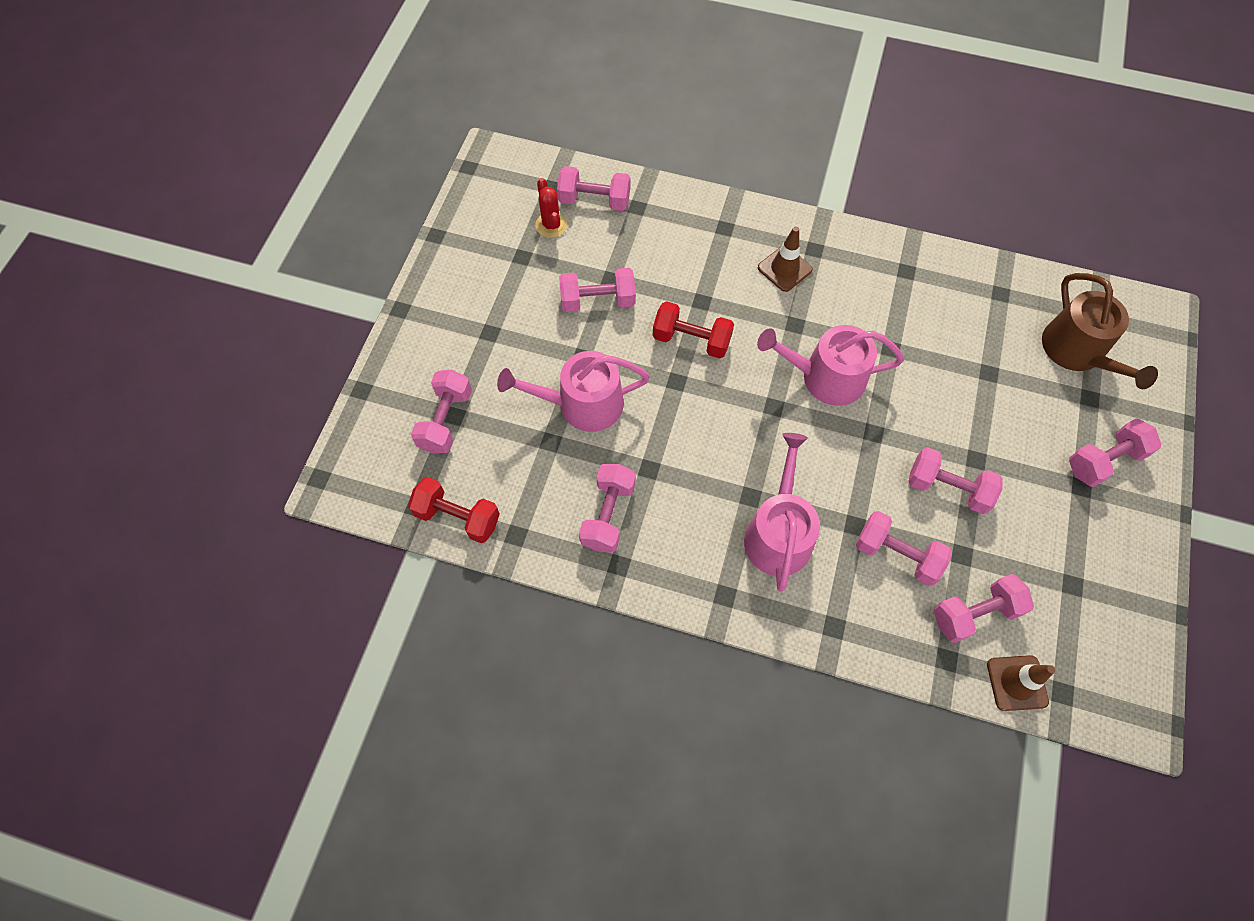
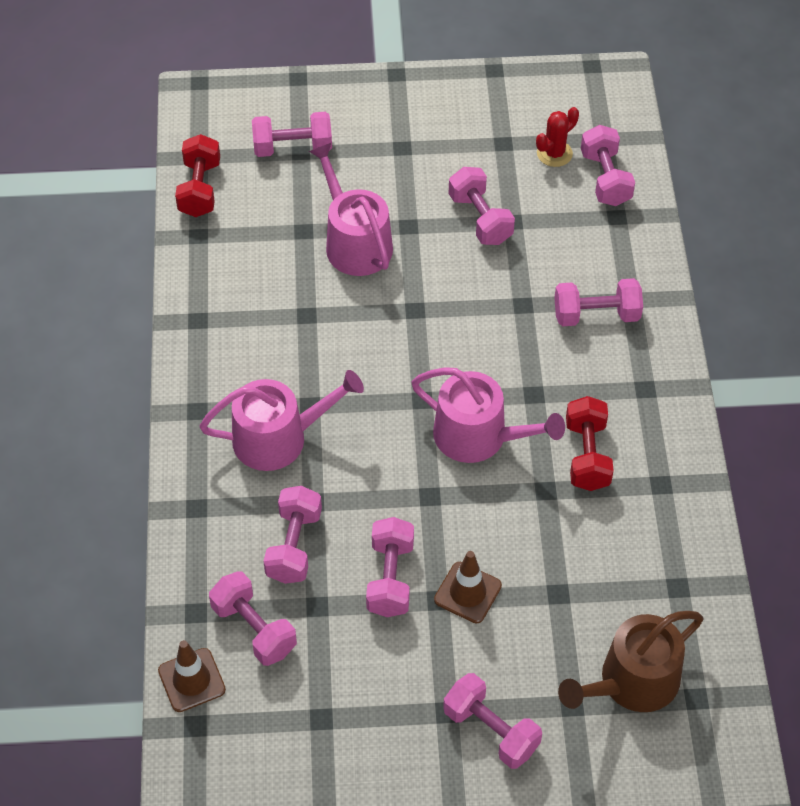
camera: 70 degrees right, 10 degrees down
(608, 515) = (245, 297): pink dumbbell -> pink dumbbell (596, 315)
(691, 340) = (470, 309): red dumbbell -> red dumbbell (587, 455)
(784, 269) = (603, 367): brown traffic cone -> brown traffic cone (467, 592)
(825, 377) = (479, 436): pink watering can -> pink watering can turned 135 degrees clockwise

